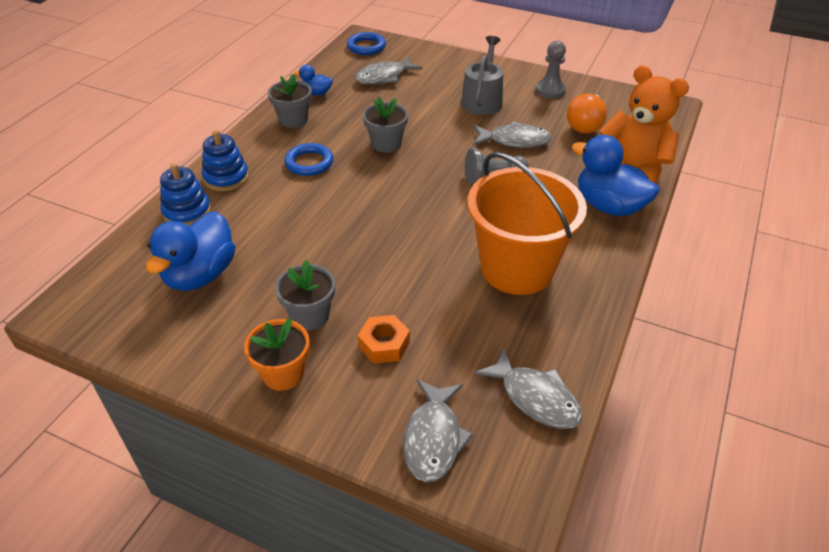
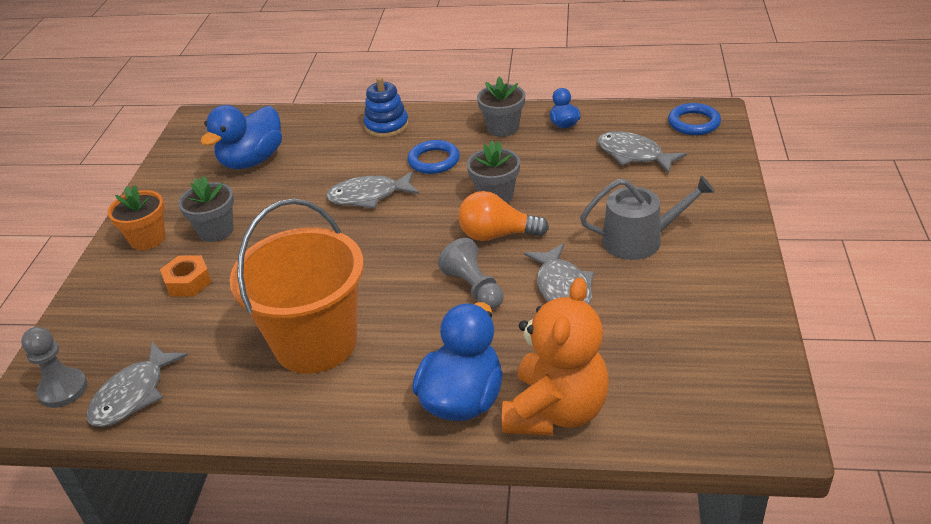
camera: 75 degrees right, 5 degrees down
(187, 212) = (330, 125): blue stacking toy -> none
(200, 275) = (252, 160): blue duck -> blue duck turned 60 degrees counterclockwise
(433, 438) = (84, 340): grey fish -> grey fish (369, 196)
(550, 90) = (714, 293): grey pawn -> grey pawn (63, 389)
(585, 125) = (645, 344): orange light bulb -> orange light bulb (497, 235)

